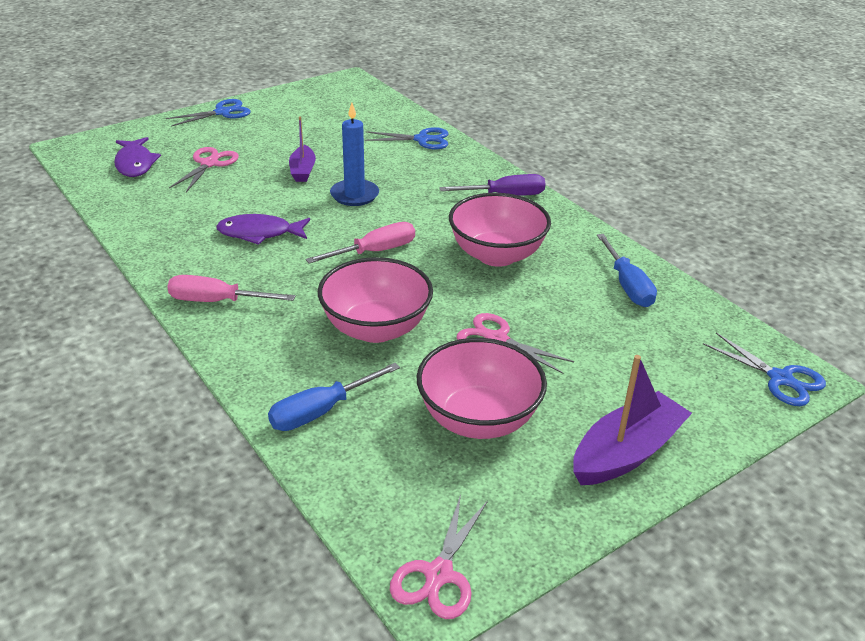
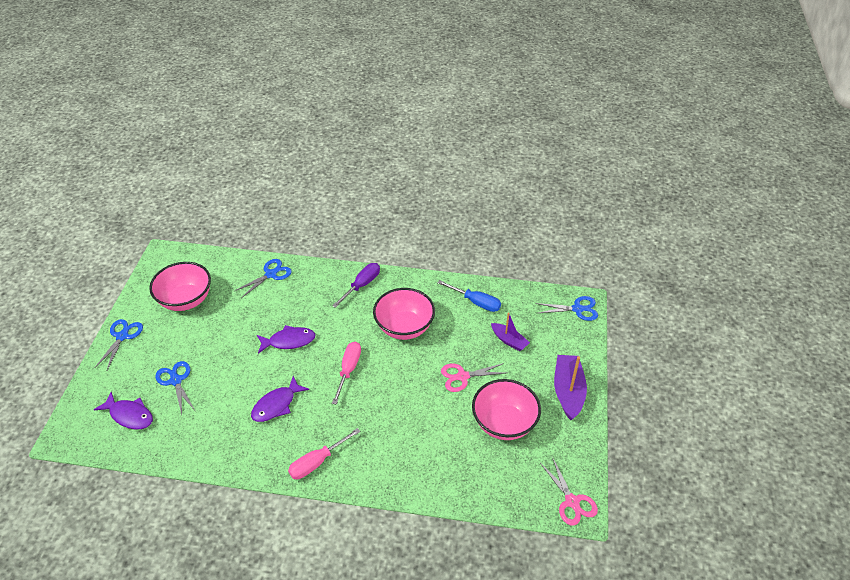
camera: 45 degrees left, 10 degrees up
(209, 163) = (176, 380): pink scissors -> blue scissors
(303, 170) = (237, 345): purple boat -> purple boat (509, 340)
(321, 411) = (443, 475): blue screwdriver -> none
(354, 195) = (289, 341): blue candle -> purple fish
(376, 328) = (408, 413): pink bowl -> pink bowl (186, 300)

